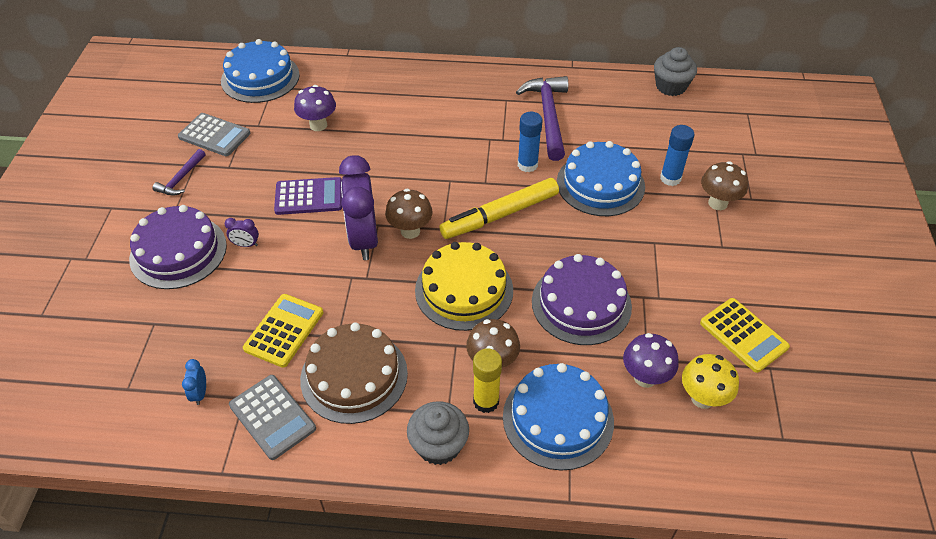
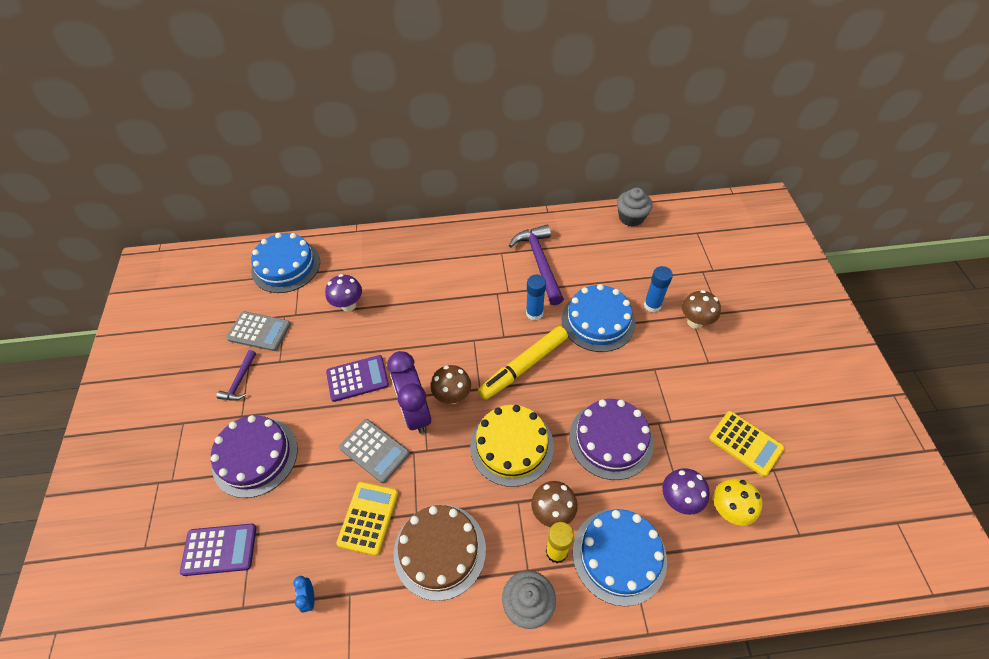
camera: 10 degrees left, 5 degrees up
(118, 331) = (219, 549): none -> purple calculator
(246, 245) = (314, 437): purple clock -> none
(272, 417) = (379, 607): grey calculator -> grey calculator (374, 450)

